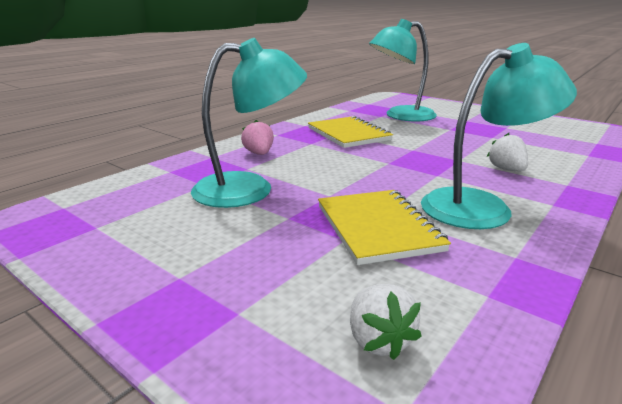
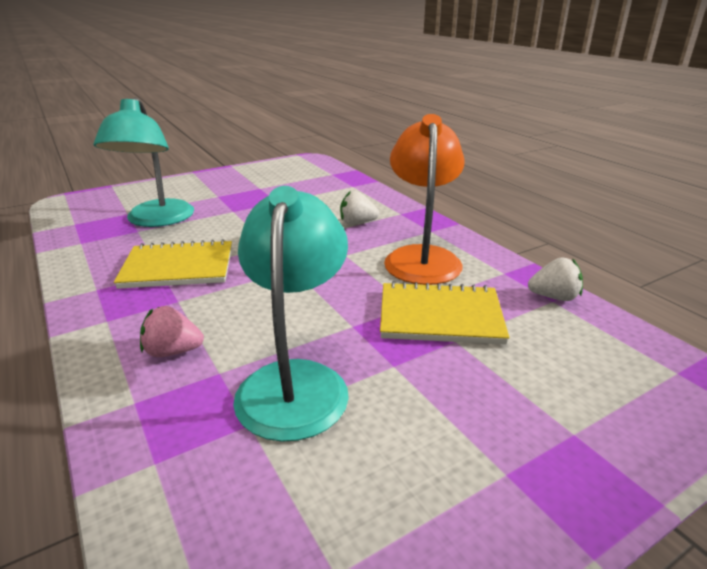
camera: 70 degrees left, 5 degrees up
(378, 340) = (608, 362): white strawberry -> white strawberry (554, 297)
(481, 206) = (422, 257): turquoise lamp -> orange lamp

